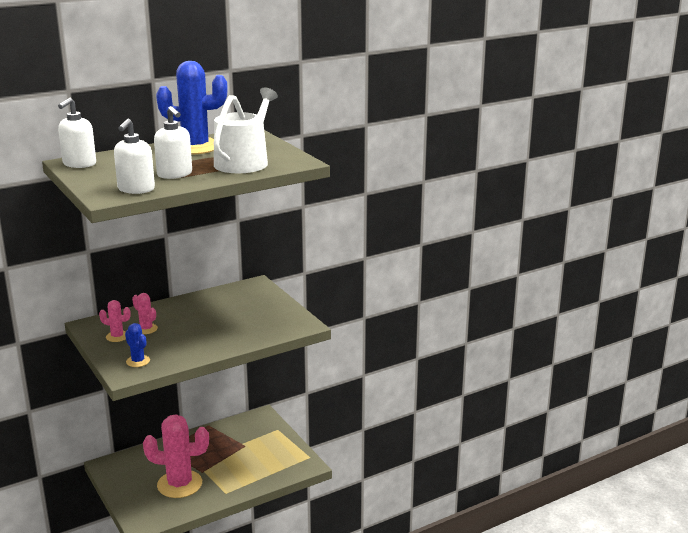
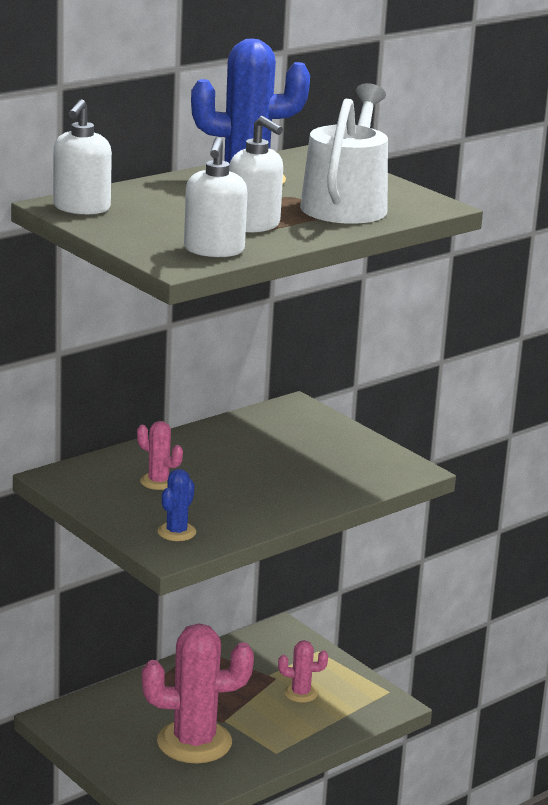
camera: 10 degrees left, 0 degrees up
(117, 336) = (118, 495): pink cactus -> pink cactus (300, 693)
(138, 361) = (176, 532): blue cactus -> blue cactus turned 75 degrees clockwise

